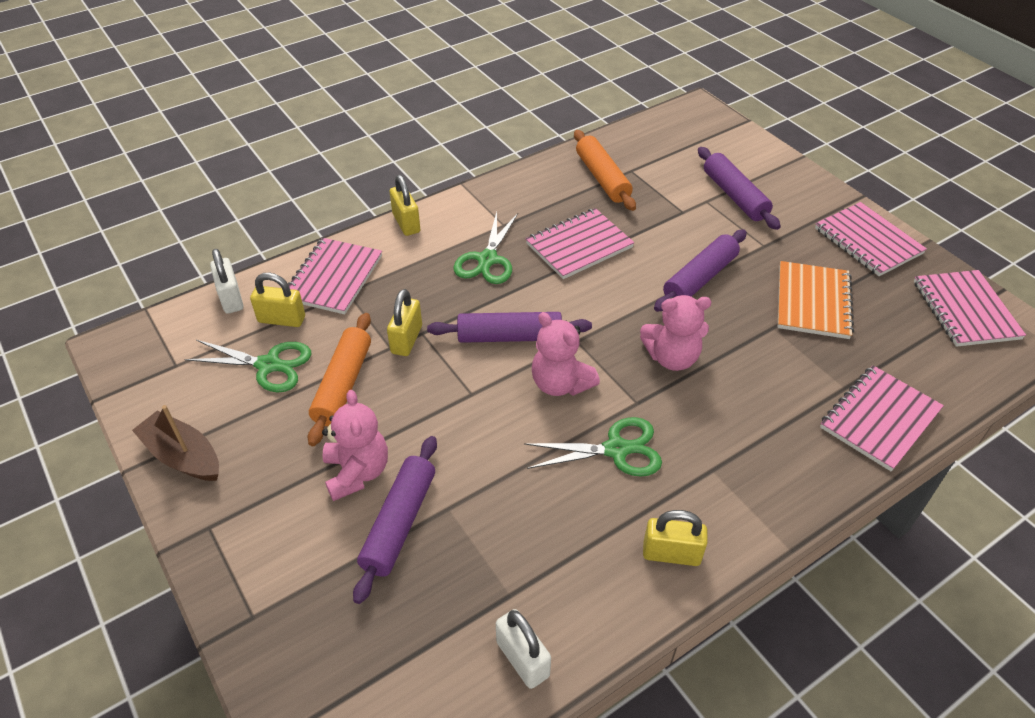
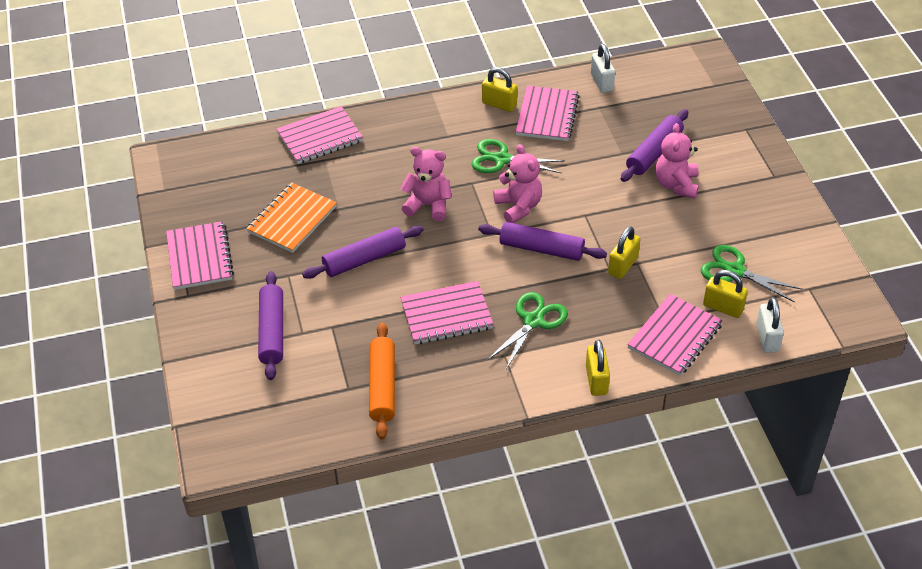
camera: 160 degrees left, 0 degrees up
(183, 456) = (795, 221): brown boat -> none
(343, 385) = (678, 243): orange rolling pin -> none
(965, 310) = (187, 187): pink notebook -> pink notebook (547, 115)

